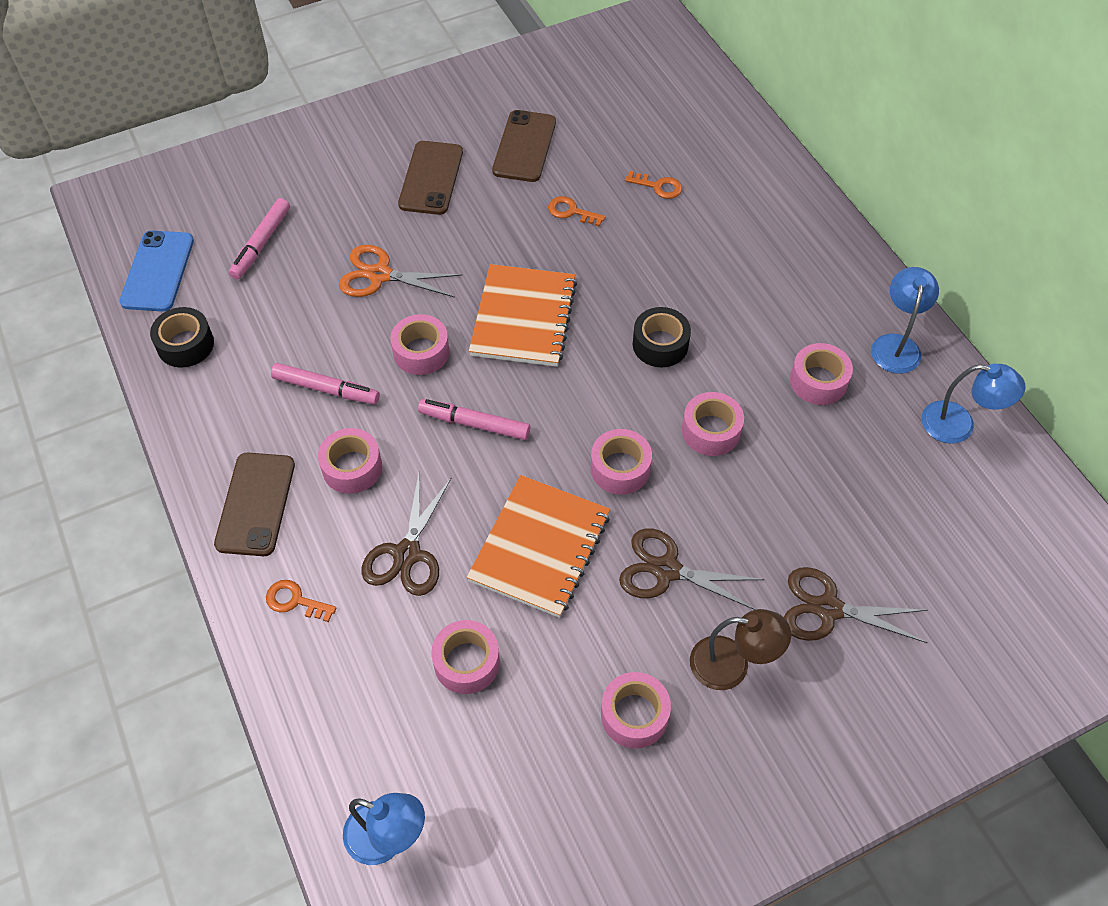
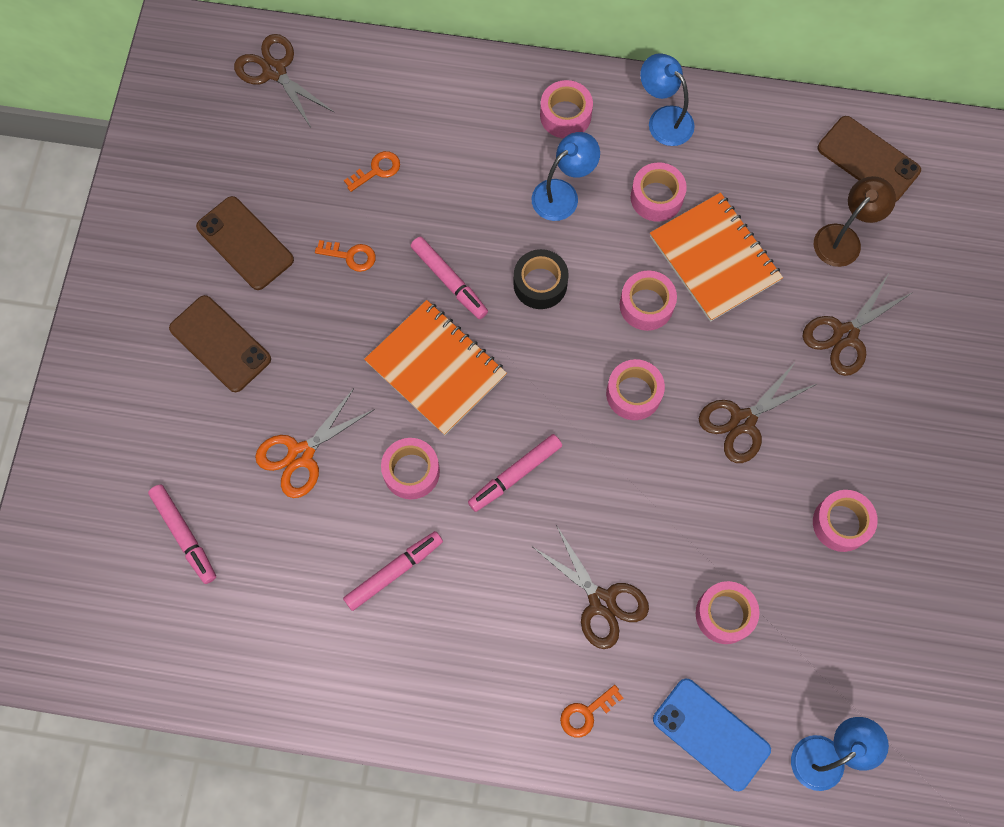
camera: 55 degrees left, 15 degrees up
(158, 271) = (146, 645): blue phone -> blue phone (711, 734)
(185, 344) = (255, 665): black tape -> none
(255, 504) = (471, 695): brown phone -> brown phone (868, 159)
(352, 467) = (490, 597): pink tape -> pink tape (565, 115)
(540, 547) = (663, 498): orange notebook -> orange notebook (714, 258)
(571, 211) = (350, 256): orange key -> orange key turned 135 degrees counterclockwise
(607, 283) = (449, 281): none -> pink marker
(679, 84) = (275, 71): none -> brown scissors
(732, 665) = (846, 430): brown lamp -> brown lamp (843, 238)
(959, 425) = (761, 134): blue lamp -> blue lamp (563, 194)

